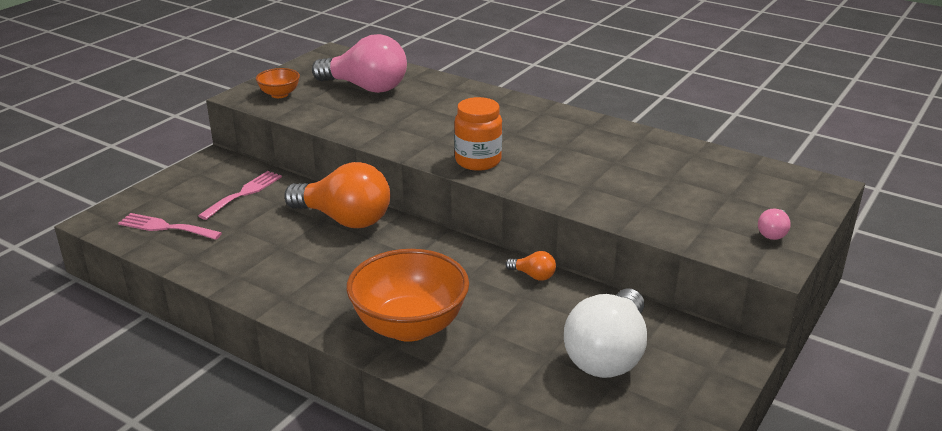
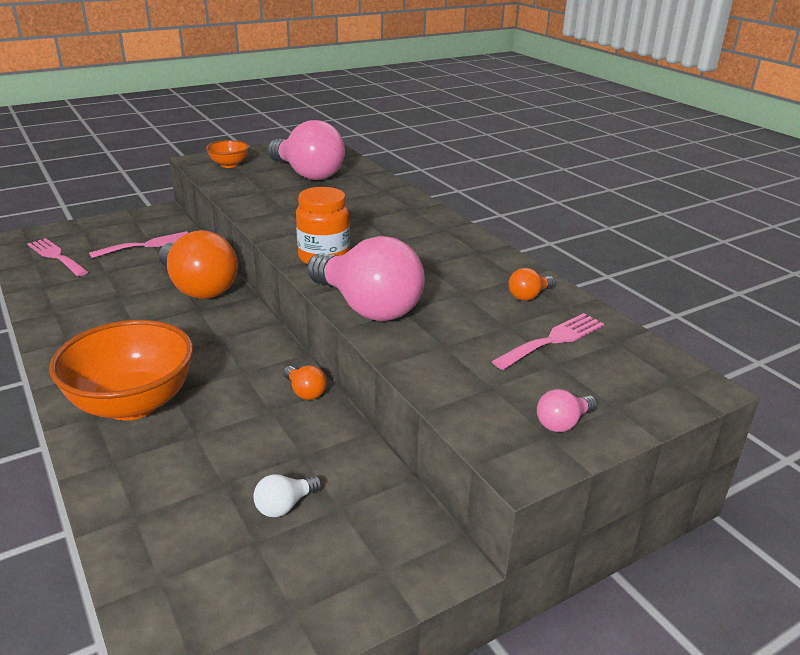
camera: 25 degrees right, 0 degrees up
(559, 191) = (367, 307): none -> pink light bulb
(608, 355) = (285, 506): white light bulb -> white light bulb, size x0.41
(662, 152) = (528, 296): none -> orange light bulb
(711, 180) = (553, 340): none -> pink fork

